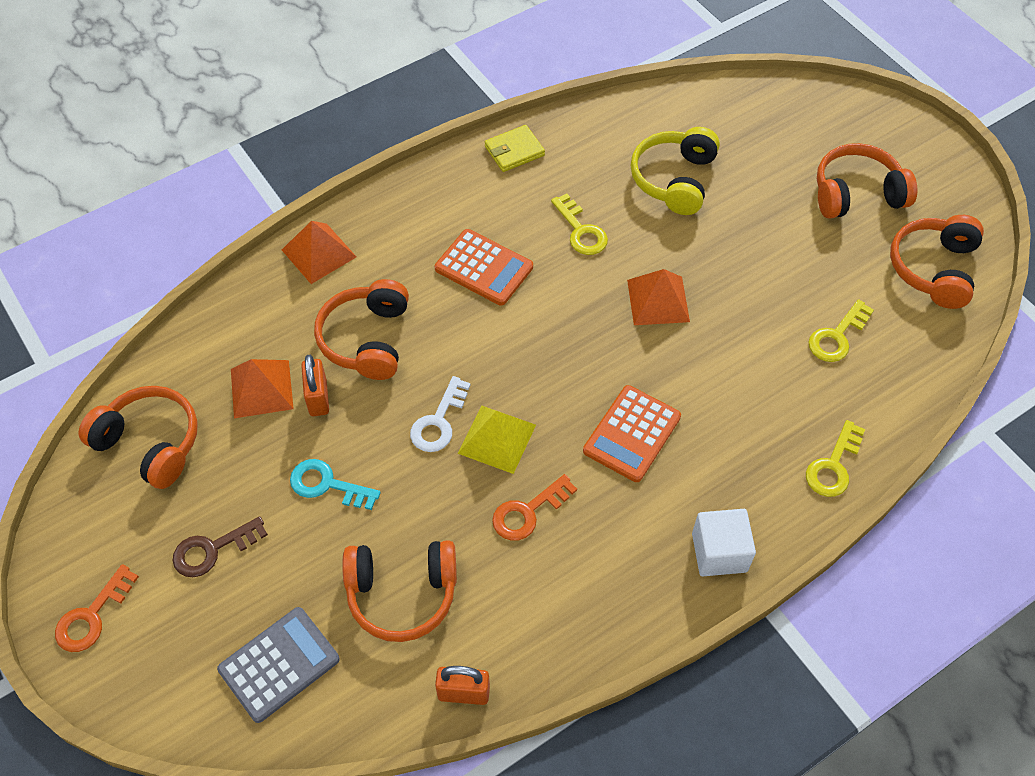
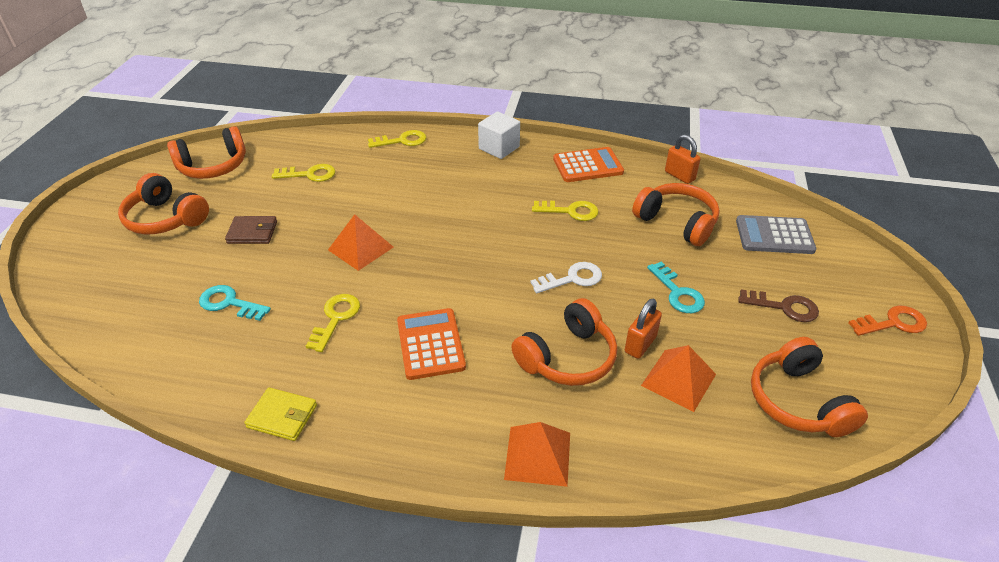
camera: 135 degrees left, 15 degrees down
(497, 439) = (547, 249): yellow pyramid -> none
(528, 512) = (570, 211): orange key -> yellow key
(632, 434) = (472, 205): orange calculator -> orange calculator (588, 166)
(674, 179) = (229, 303): yellow headphones -> turquoise key
(768, 240) = (252, 232): none -> brown wallet

